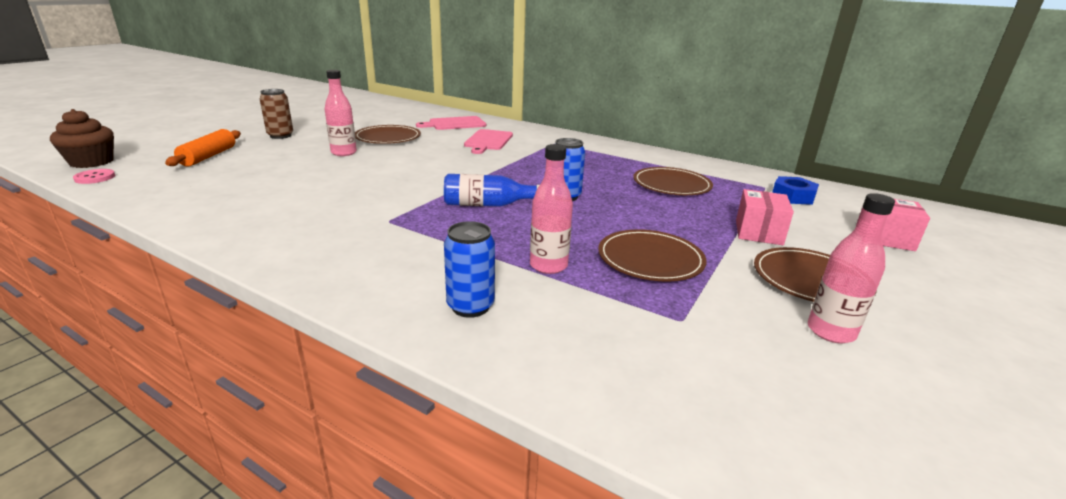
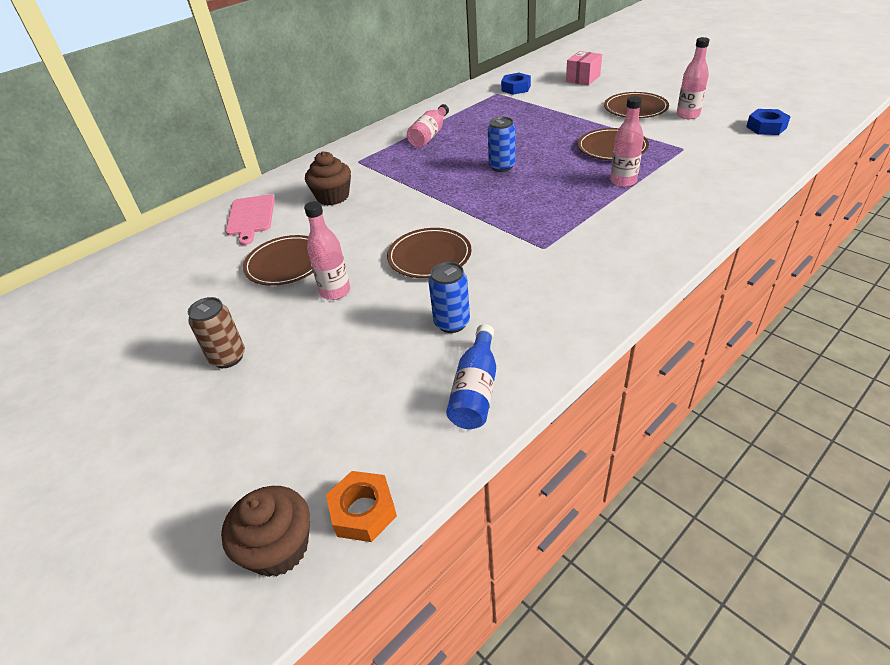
camera: 70 degrees left, 15 degrees up
(95, 177) = (363, 511): pink button -> orange nut
(209, 156) = (303, 411): orange rolling pin -> none
(470, 306) = (679, 210): blue can -> blue can (452, 323)
(488, 141) = (333, 197): pink cutting board -> brown cupcake
(488, 205) = (514, 201): blue bottle -> blue bottle (475, 390)
(624, 163) = (429, 135): none -> pink bottle
(671, 185) = (485, 123): brown plate -> brown plate (429, 256)
(758, 232) = (573, 109): pink box -> none
(862, 440) = (766, 127): none -> blue nut

